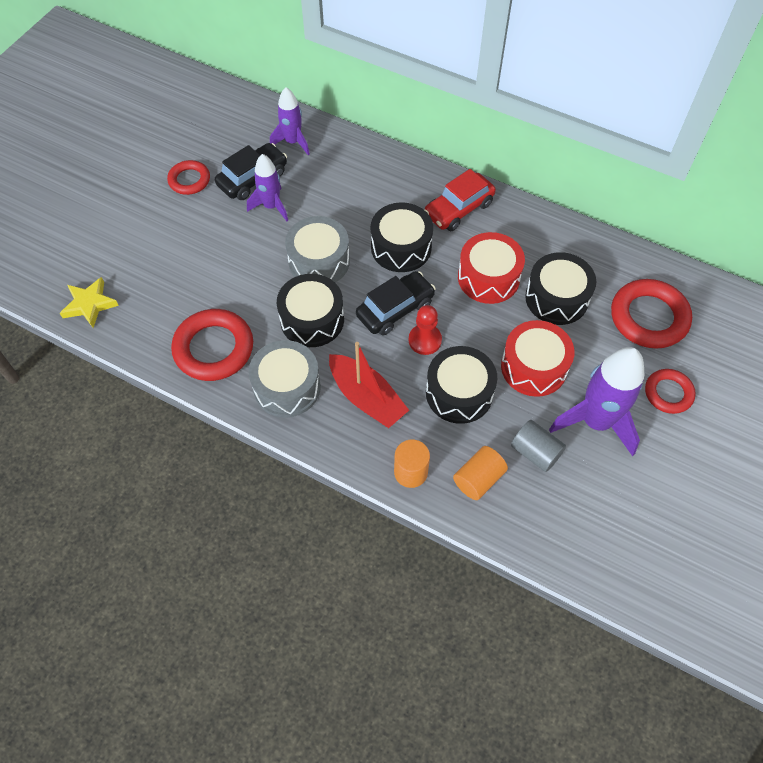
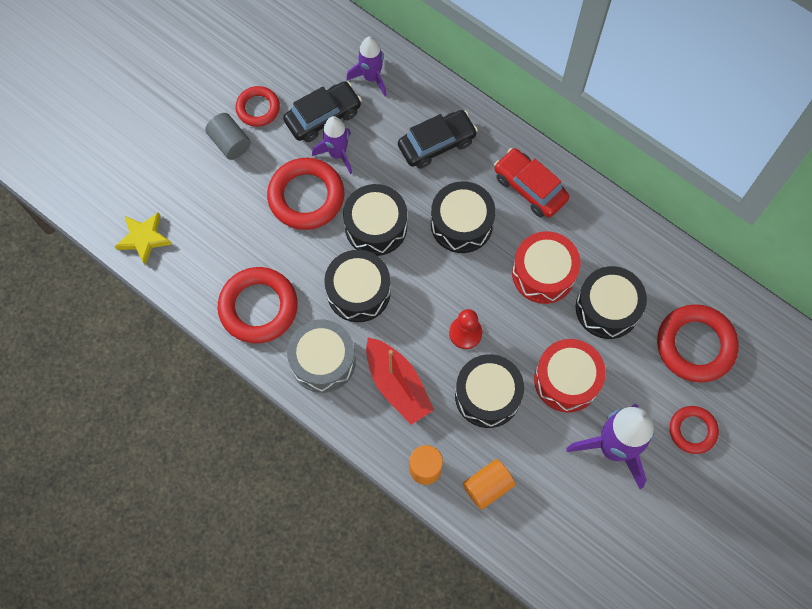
camera: 10 degrees right, 10 degrees up
(247, 246) = (306, 196): none -> red ring
(319, 261) = (376, 226): grey drum -> black drum
(395, 309) = (442, 294): black car -> black car (437, 144)
(458, 209) = (530, 188): red car -> red car turned 75 degrees clockwise
(535, 452) = (547, 469): grey cylinder -> grey cylinder (230, 143)

